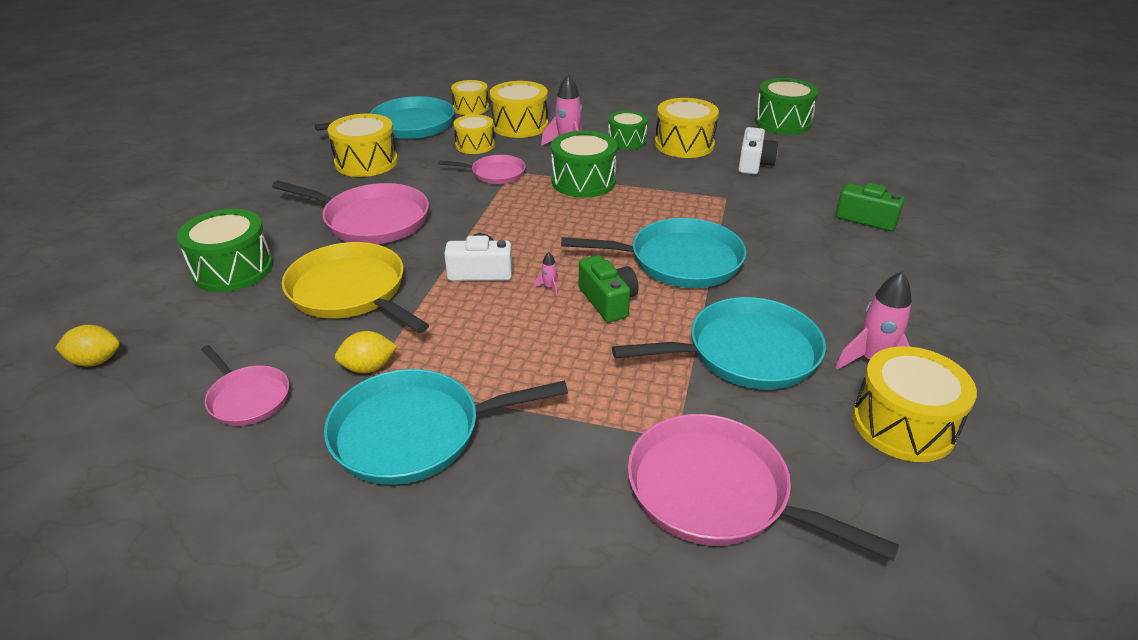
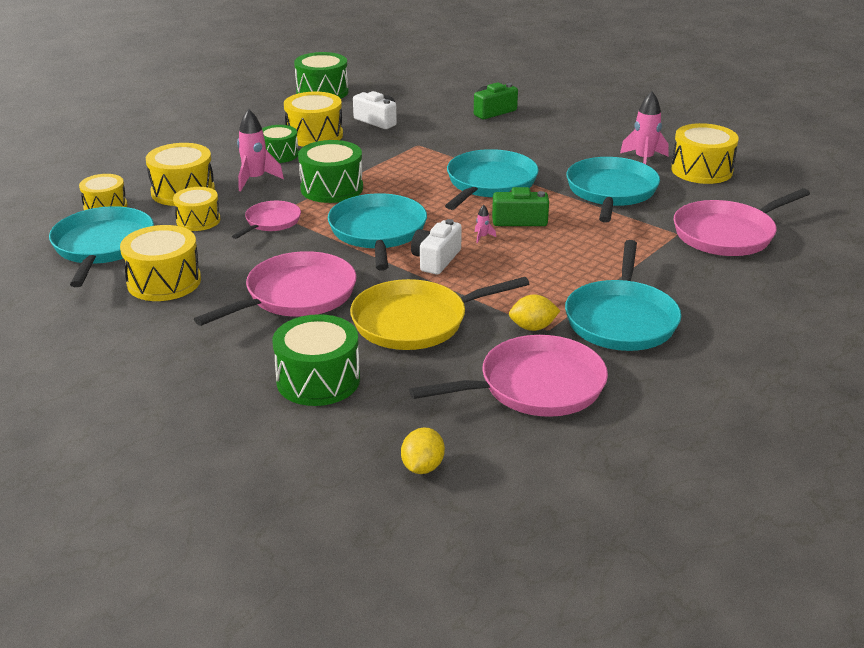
camera: 65 degrees left, 5 degrees down
(248, 398) = (535, 386): pink pan -> pink pan, size x1.76
(368, 368) = (533, 327): yellow lemon -> yellow lemon turned 75 degrees clockwise
(514, 226) = (378, 232): none -> turquoise pan

